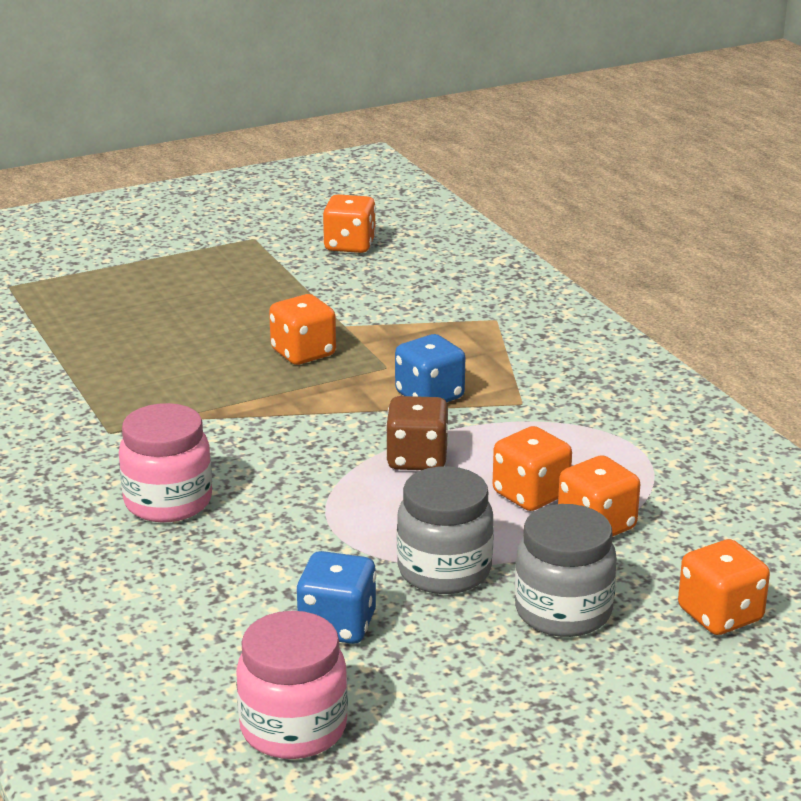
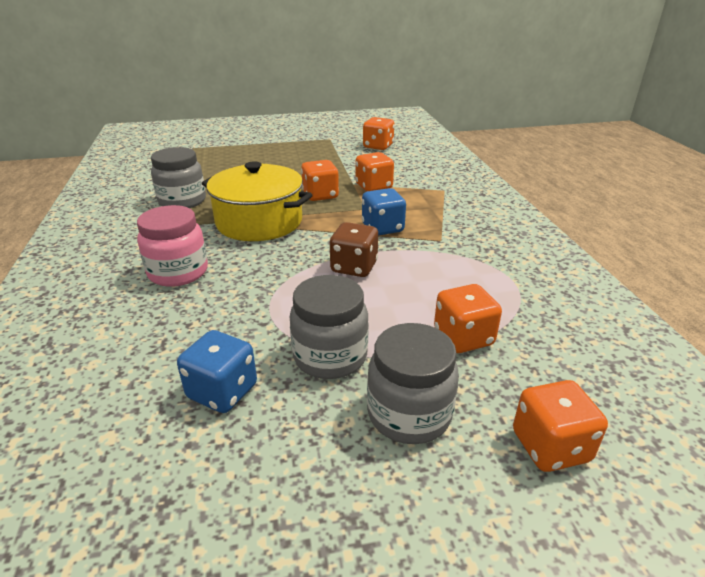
camera: 15 degrees right, 5 degrees up
(80, 392) = (182, 201): none -> grey jar
(234, 411) = (259, 222): none -> yellow pot
(293, 728) = (118, 495): pink jar -> none
(530, 495) = (422, 304): orange dice -> orange dice (374, 187)

